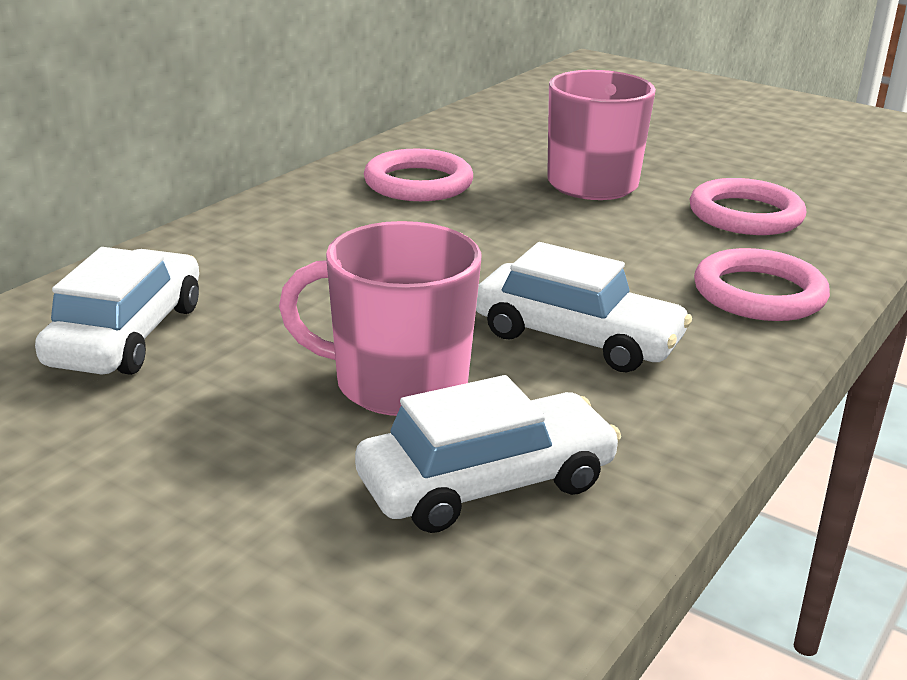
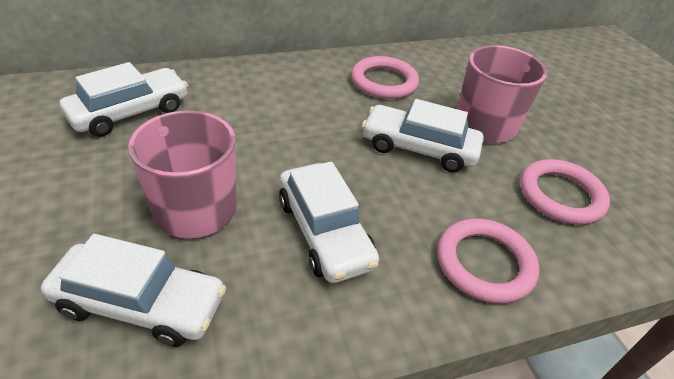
camera: 35 degrees right, 15 degrees up
(556, 229) = (419, 148): none -> white car

